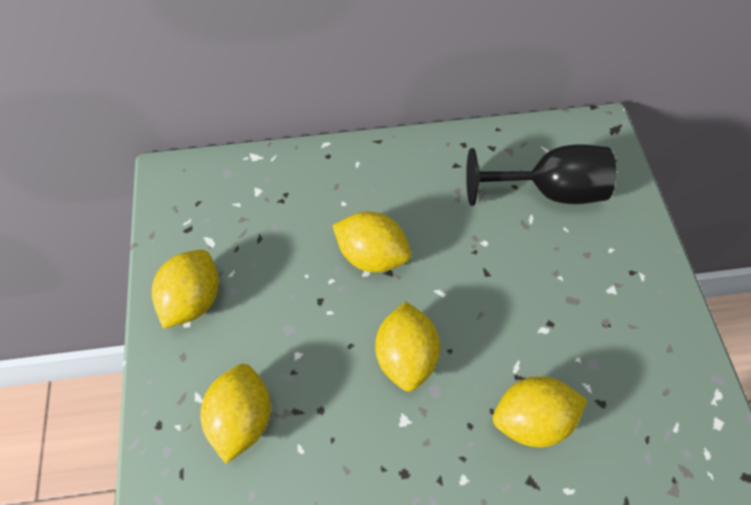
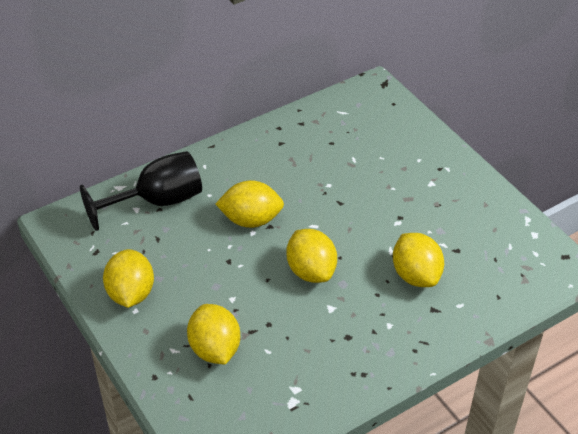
camera: 25 degrees left, 15 degrees down
(531, 419) = (416, 275): yellow lemon -> yellow lemon turned 75 degrees counterclockwise
(548, 191) = (357, 138): black goblet -> black goblet (157, 201)

